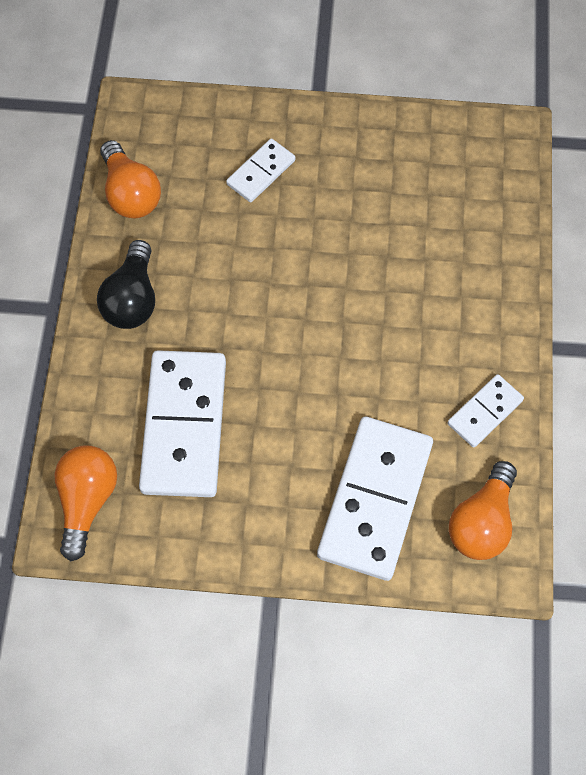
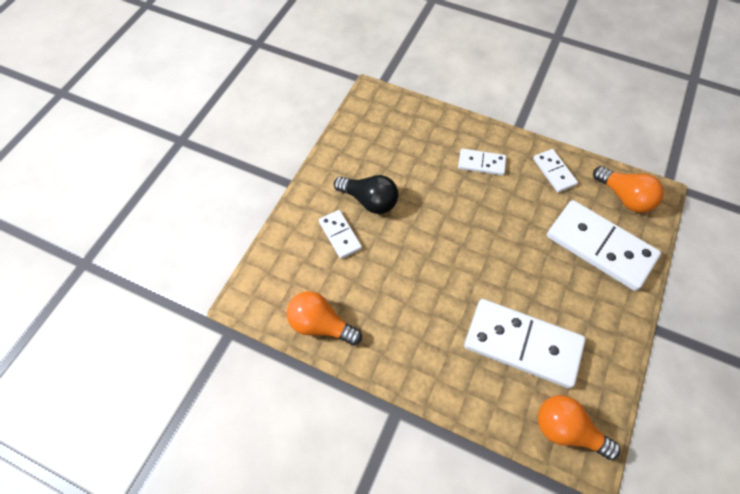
camera: 70 degrees left, 5 degrees down
(130, 193) = (321, 324): orange light bulb -> orange light bulb turned 150 degrees counterclockwise
(132, 299) = (410, 349): black light bulb -> black light bulb (369, 201)
(454, 309) = (481, 163): none -> white domino

